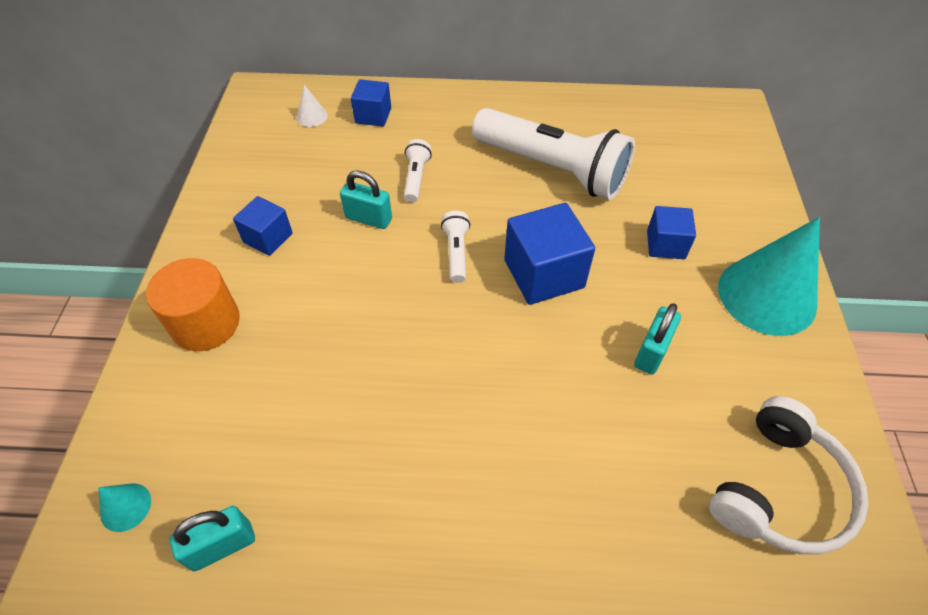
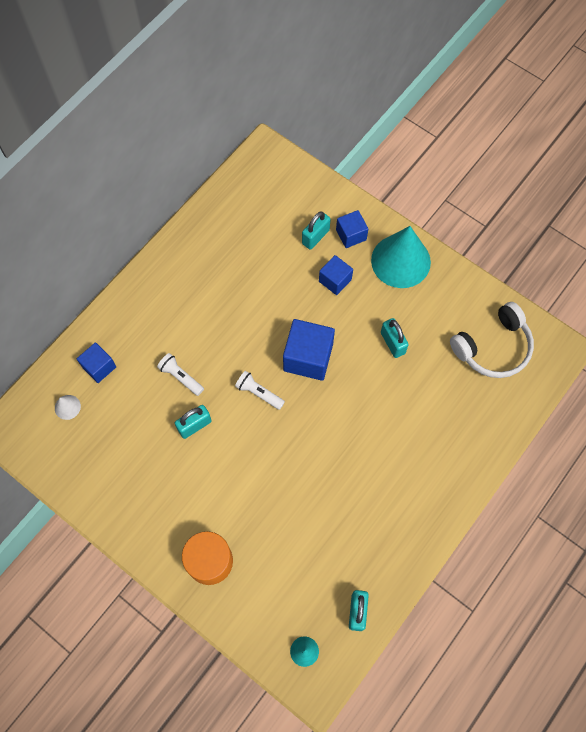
camera: 55 degrees left, 15 degrees up
(268, 238) = (166, 493): blue cube -> blue cube (351, 235)
(552, 169) = (234, 294): white flashlight -> none
(695, 198) = (315, 237): none -> turquoise padlock
(779, 489) = (493, 348): white headphones -> white headphones turned 75 degrees clockwise

